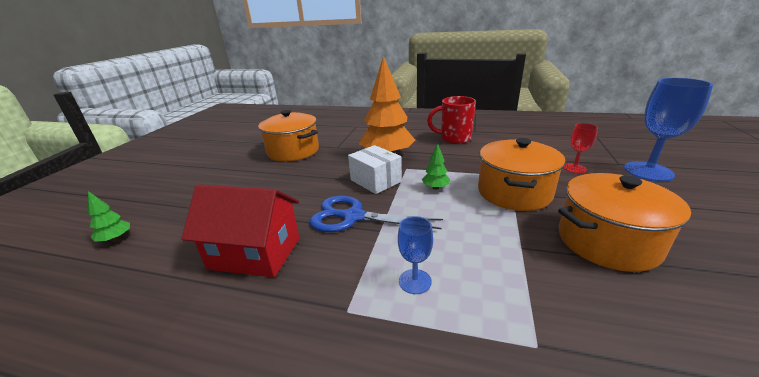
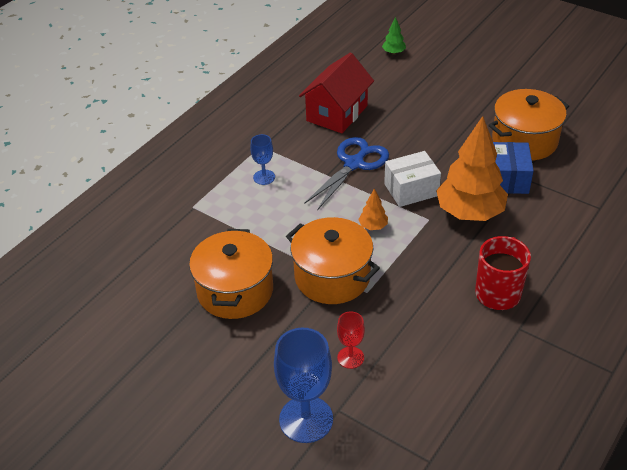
camera: 110 degrees right, 15 degrees up
(341, 150) = (508, 179): none -> blue box
(435, 188) = (373, 226): green tree -> orange tree

